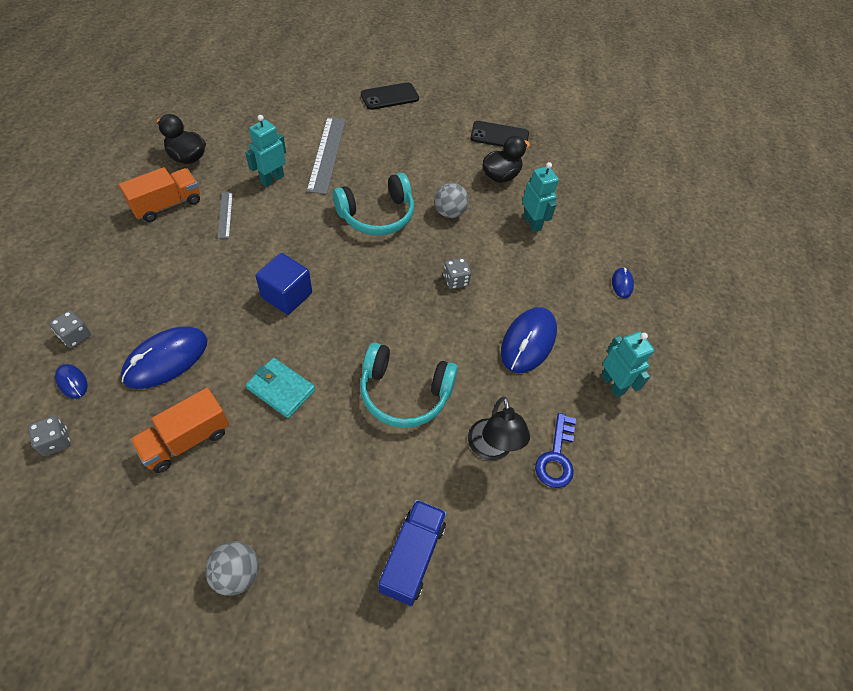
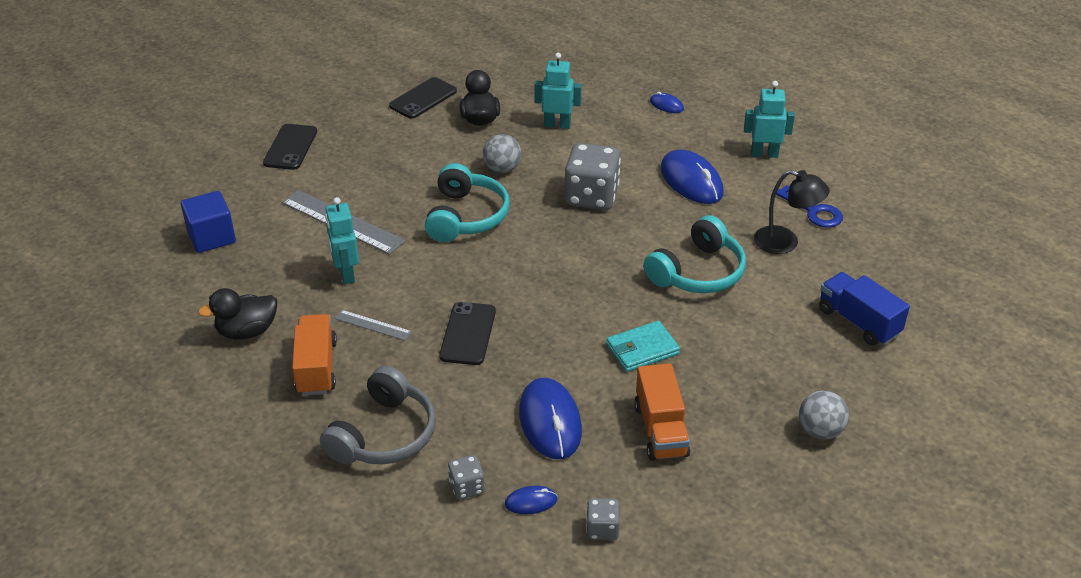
camera: 55 degrees left, 15 degrees down
(114, 267) = (384, 434): none -> grey headphones
(243, 270) = (468, 334): none -> black phone
(287, 295) = (527, 312): blue cube -> blue cube (211, 237)
(455, 280) = (591, 196): grey dice -> grey dice, size x2.03

